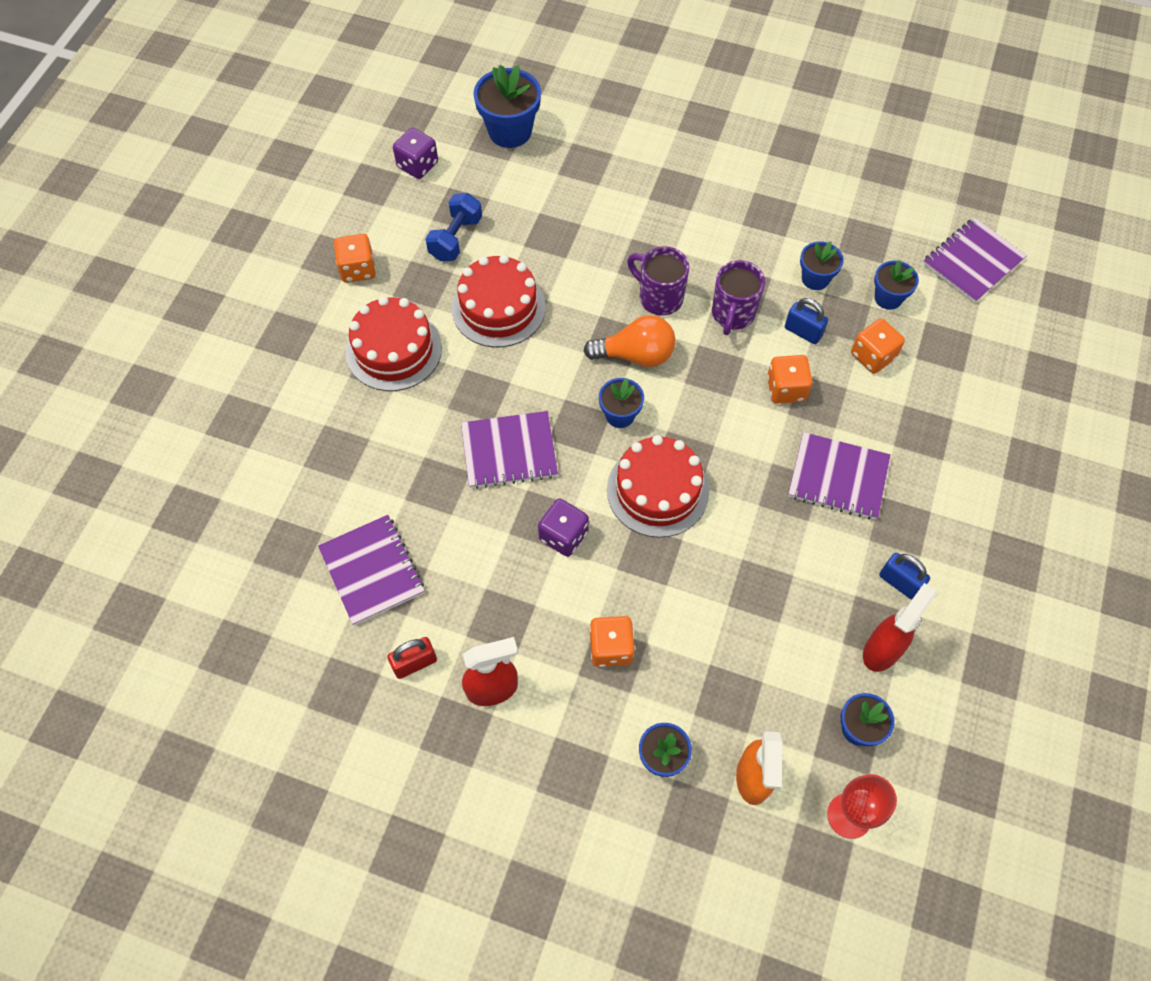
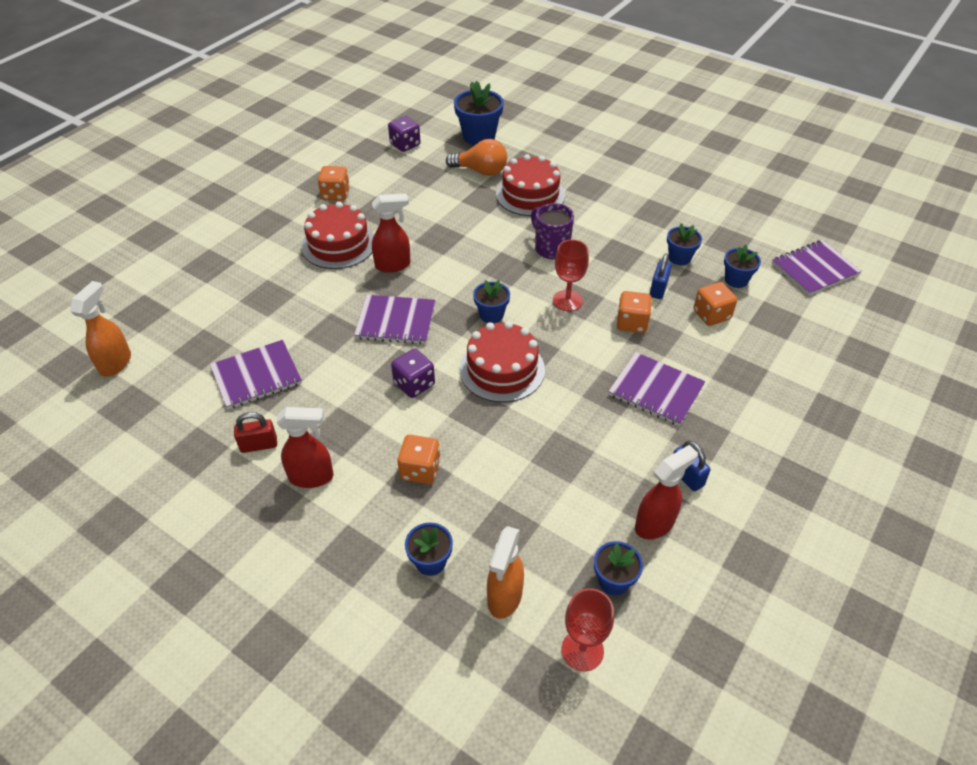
camera: 15 degrees right, 15 degrees down
(189, 594) = (116, 363): none -> orange spray bottle
(372, 570) = (256, 376): purple notebook -> purple notebook turned 75 degrees clockwise
(456, 238) = (413, 189): blue dumbbell -> none
(475, 367) = (393, 265): none -> red spray bottle
(498, 308) = (426, 233): red cake -> red cake (530, 194)
(635, 355) = (519, 280): orange light bulb -> orange light bulb (481, 171)
(703, 373) = (567, 300): none -> red goblet
(732, 315) = (605, 268): purple mug -> none
(803, 332) = (658, 289): blue padlock -> blue padlock turned 60 degrees clockwise

